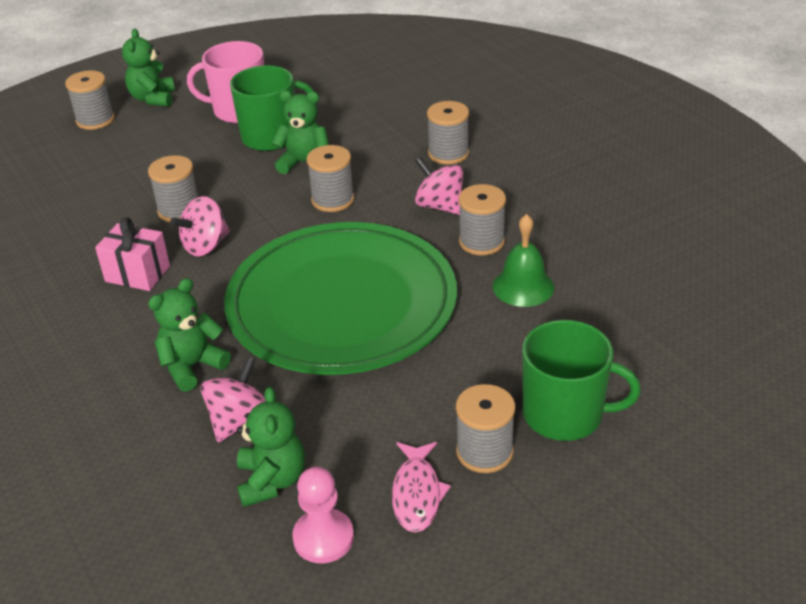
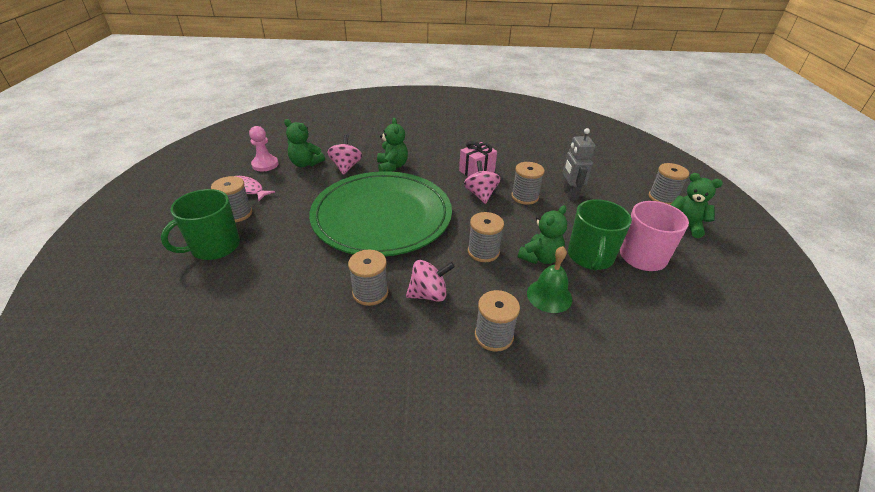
camera: 120 degrees right, 0 degrees up
(142, 180) = (570, 194): none -> grey robot
(239, 420) = (346, 167): pink spinning top -> pink spinning top turned 150 degrees counterclockwise
(523, 286) = (310, 286): green bell -> green bell (549, 295)

